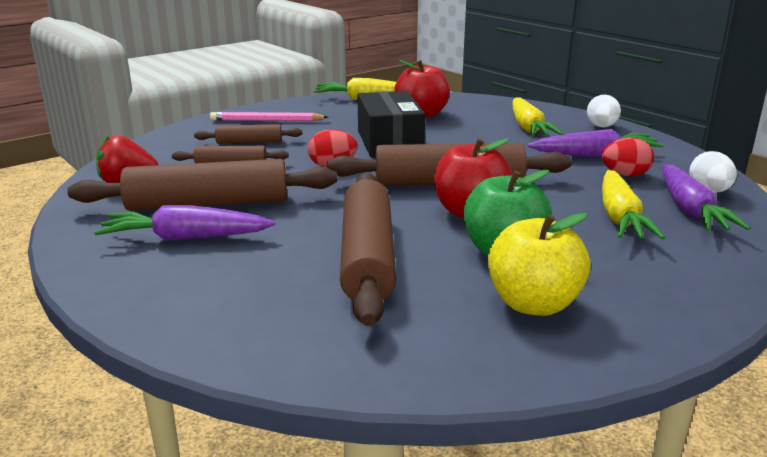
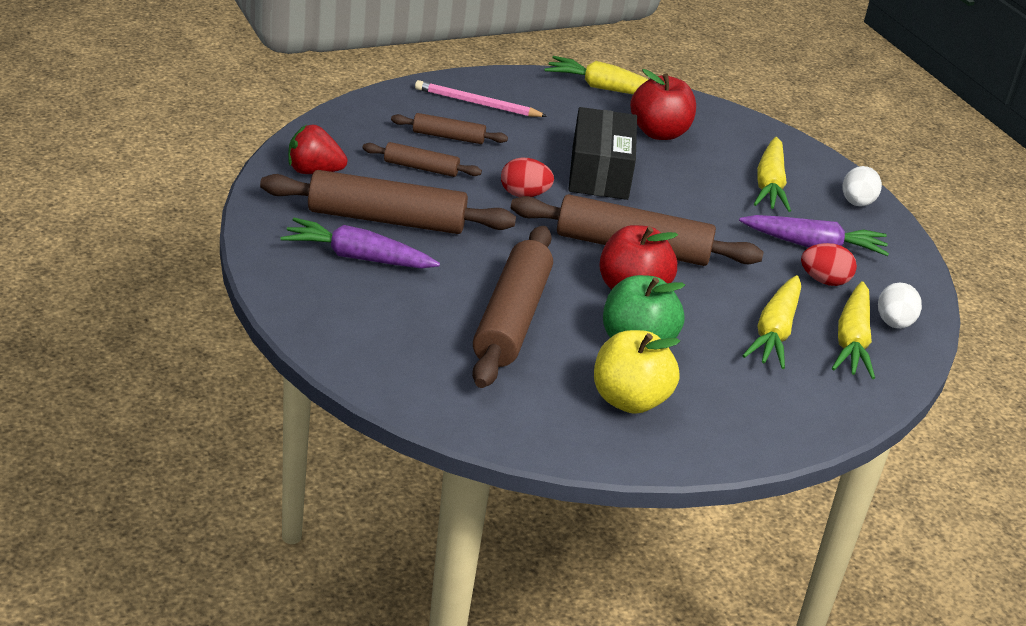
camera: 10 degrees right, 10 degrees up
(689, 210) = (852, 340): purple carrot -> yellow carrot

